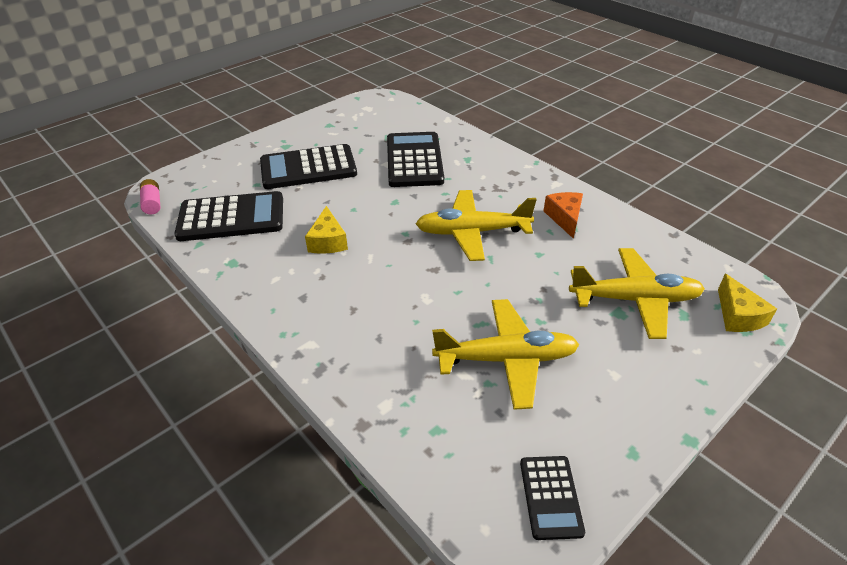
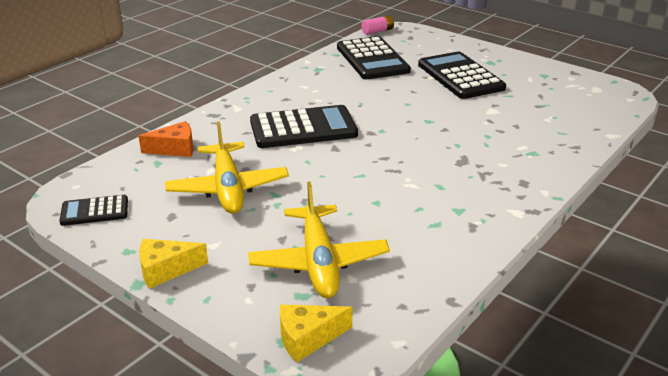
camera: 80 degrees right, 10 degrees down
(328, 241) = (356, 99): yellow cheese -> yellow cheese (166, 270)
(414, 160) = (508, 123): black calculator -> black calculator (303, 128)
(472, 232) = (397, 163): yellow plane -> none
(565, 218) = (447, 218): orange cheese -> orange cheese (175, 149)

